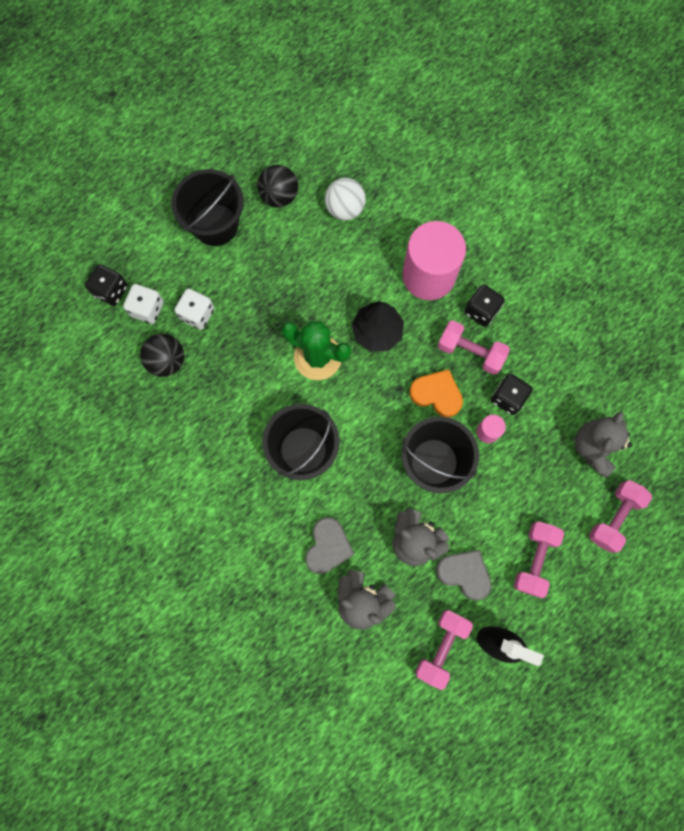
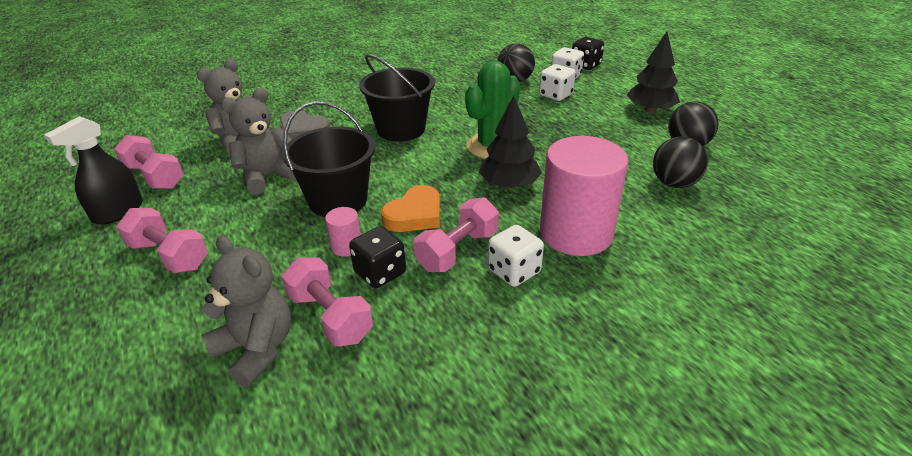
camera: 105 degrees right, 40 degrees down
(215, 225) = (650, 110): black bucket -> black tree
(345, 209) = (674, 183): white ball -> black ball
(464, 573) = (206, 202): grey heart -> none
(481, 311) = (514, 271): black dice -> white dice
(614, 517) = (145, 347): pink dumbbell -> pink dumbbell (330, 317)

